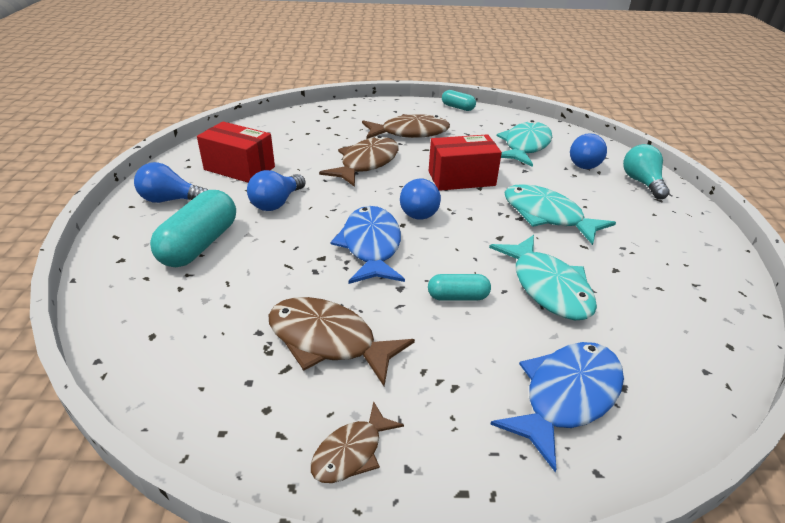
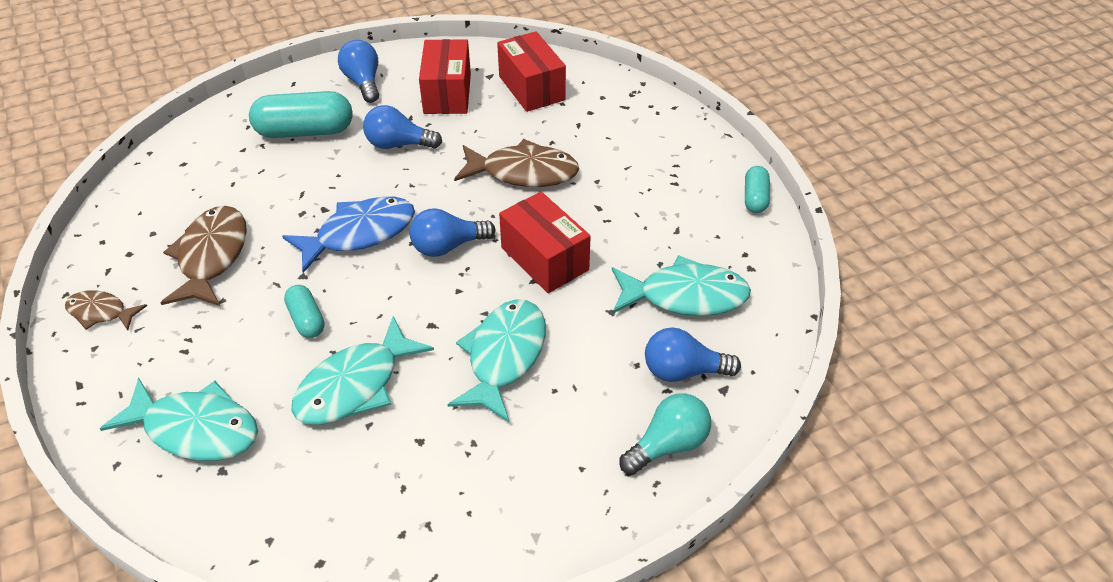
camera: 65 degrees right, 10 degrees up
(277, 138) = (531, 88): none -> red box
(410, 133) = (632, 179): brown fish -> none
(566, 397) = (195, 429): blue fish -> turquoise fish

